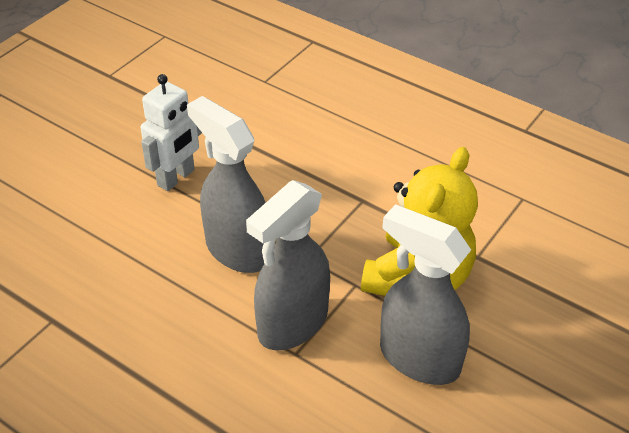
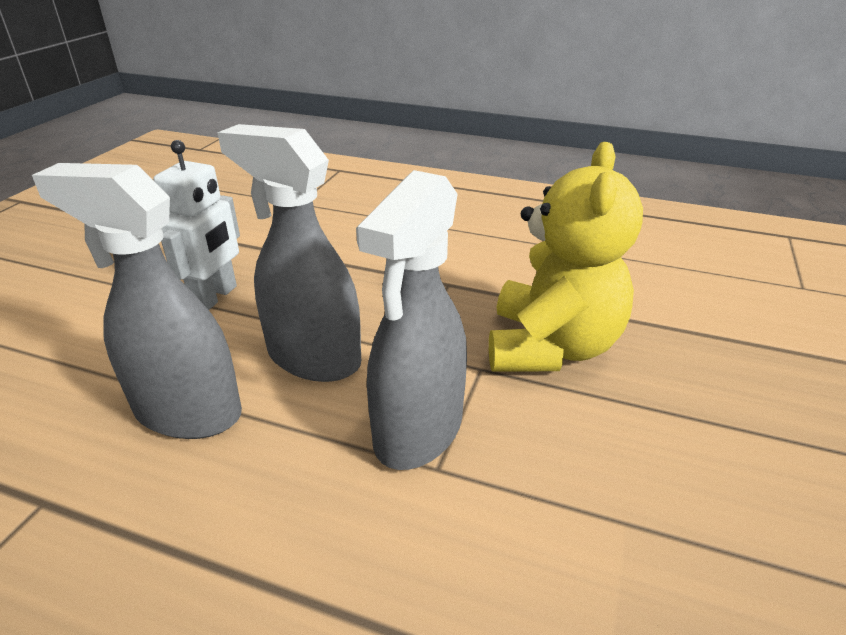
camera: 15 degrees left, 10 degrees down
(418, 358) = (605, 438): grey spray bottle -> grey spray bottle (187, 412)

